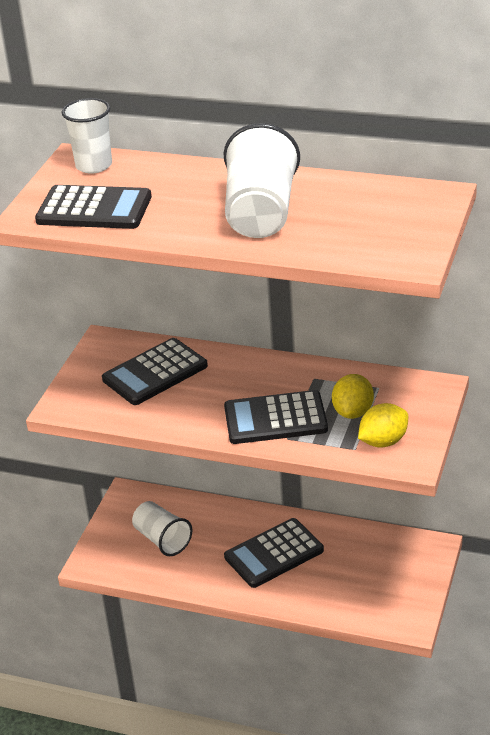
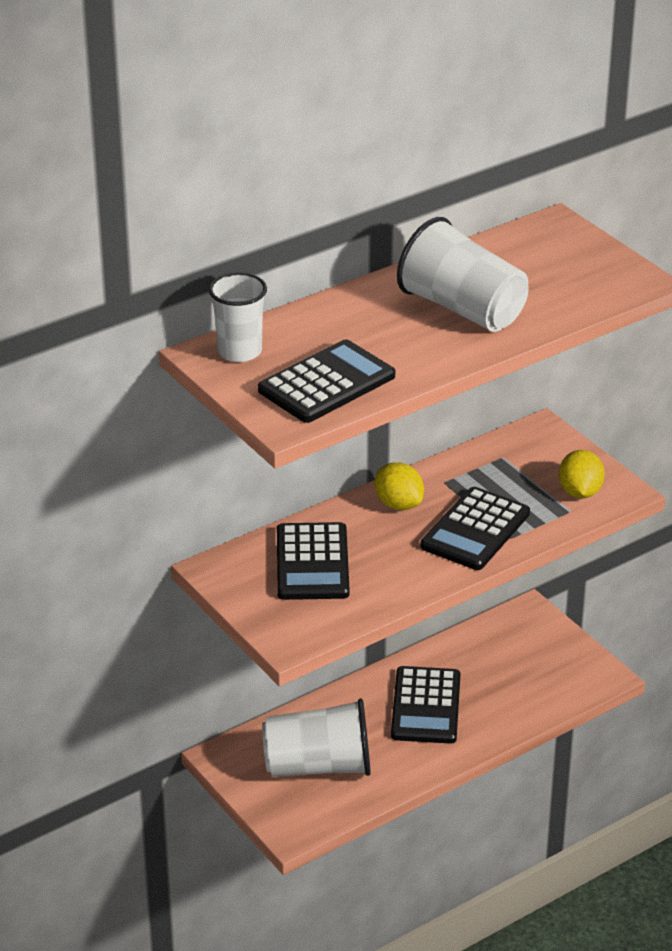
camera: 55 degrees left, 0 degrees up
(162, 540) = (318, 766): white cup -> white cup, size x1.52
(353, 412) = (520, 486): yellow lemon -> yellow lemon (398, 504)

